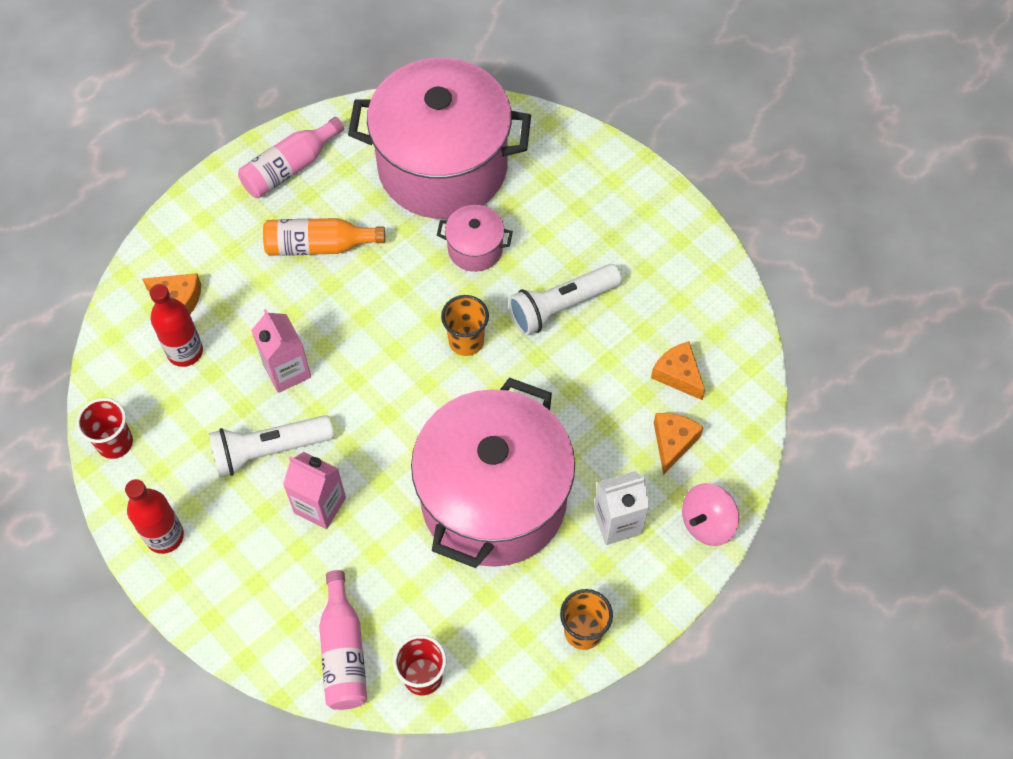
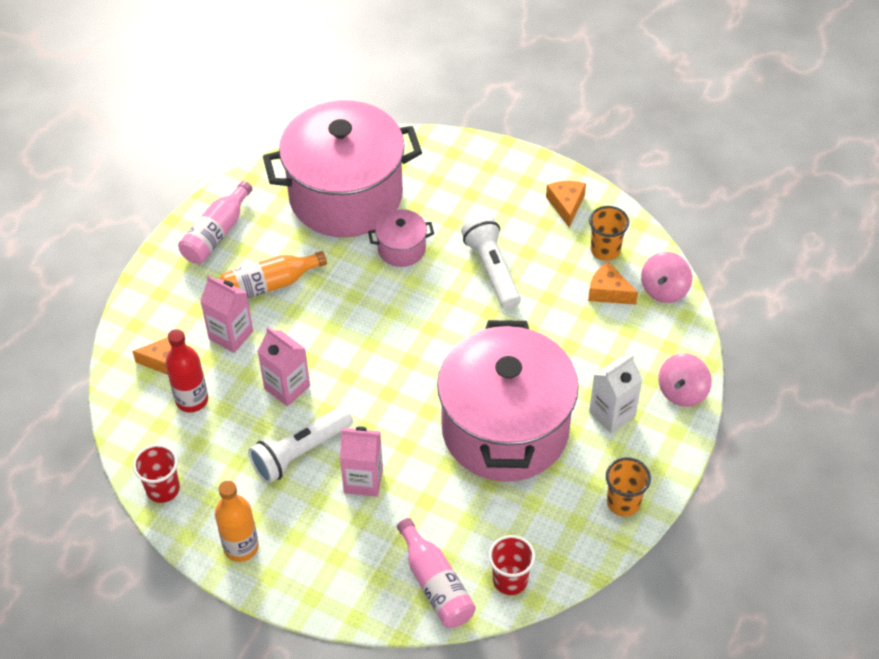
camera: 20 degrees left, 10 degrees down
(165, 536) = (241, 547): red bottle -> orange bottle
(255, 291) = (231, 335): none -> pink carton
(466, 341) = (426, 319): orange cup -> orange cup (605, 250)
(562, 306) = (492, 270): white flashlight -> white flashlight turned 120 degrees clockwise
(673, 442) = (627, 342): orange cheese -> orange cheese (566, 205)
(742, 393) = (664, 289): none -> pink spinning top

